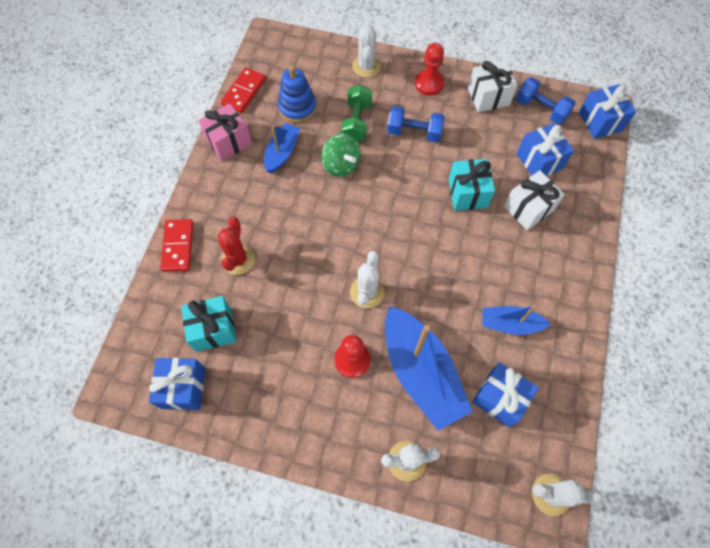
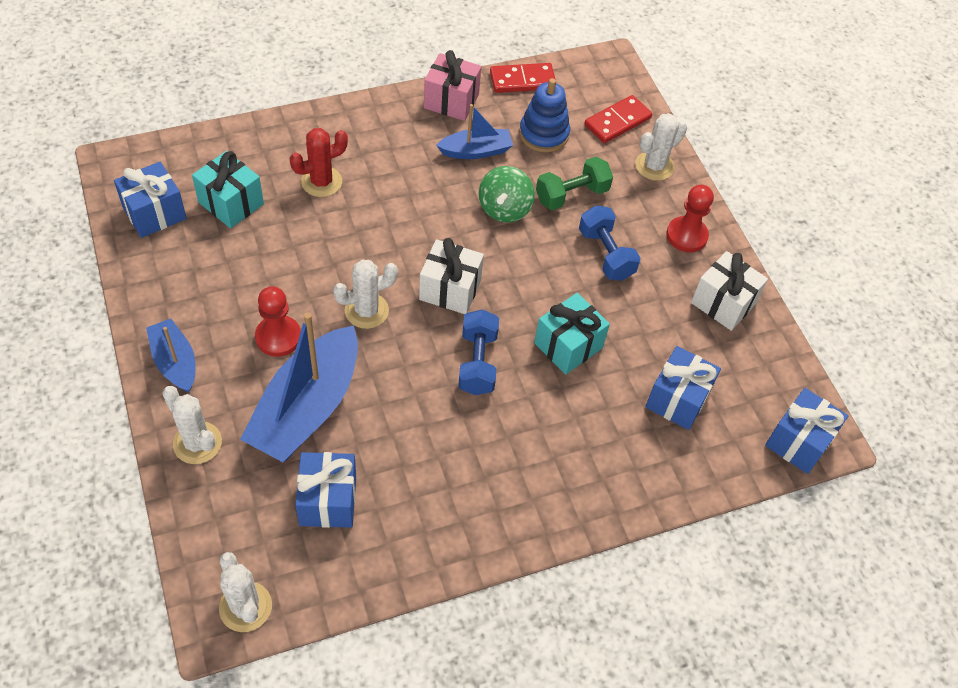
camera: 50 degrees right, 10 degrees down
(178, 246) = (299, 127): red domino -> red domino (617, 121)
(510, 324) = (428, 469): blue boat -> blue boat (175, 362)
(528, 208) = (599, 418): white gift -> white gift (450, 289)
(541, 109) = (756, 367): blue dumbbell -> blue dumbbell (477, 362)

